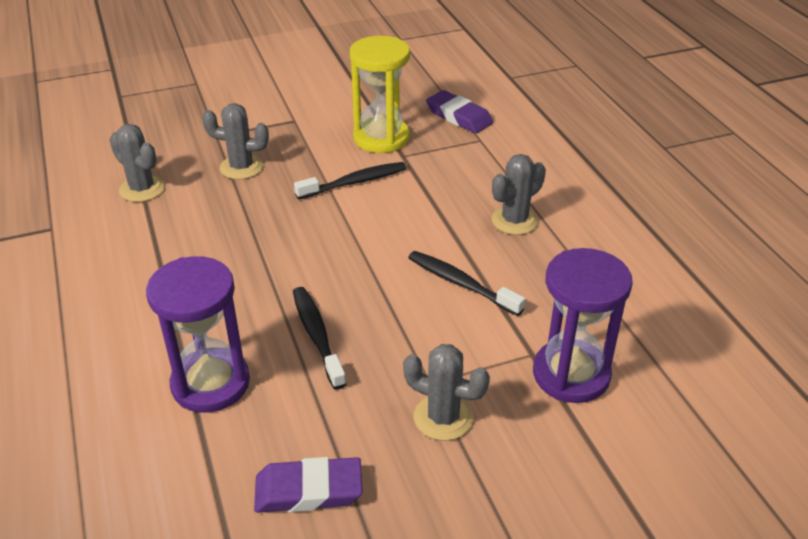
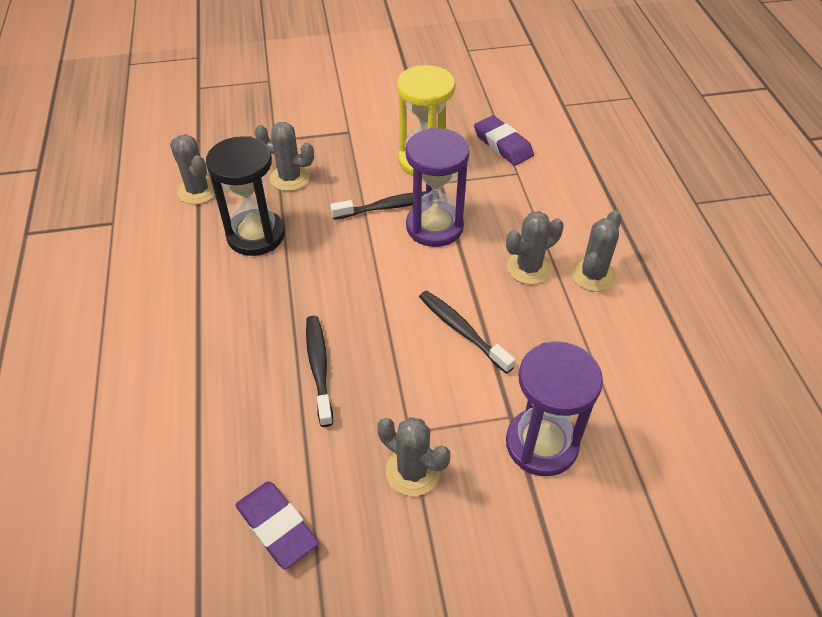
camera: 10 degrees right, 10 degrees up
(210, 383) = (216, 403): purple hourglass -> purple hourglass (434, 226)
(217, 223) = (256, 235): none -> black hourglass
(308, 490) = (277, 527): purple eraser -> purple eraser turned 45 degrees clockwise
(581, 219) = (593, 275): none -> grey cactus

